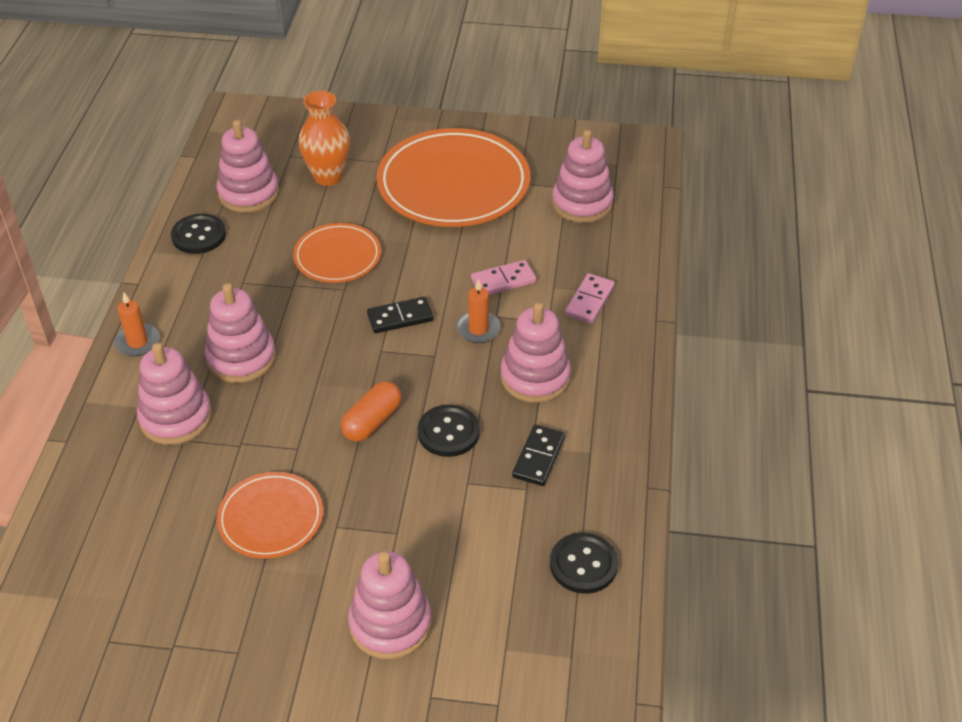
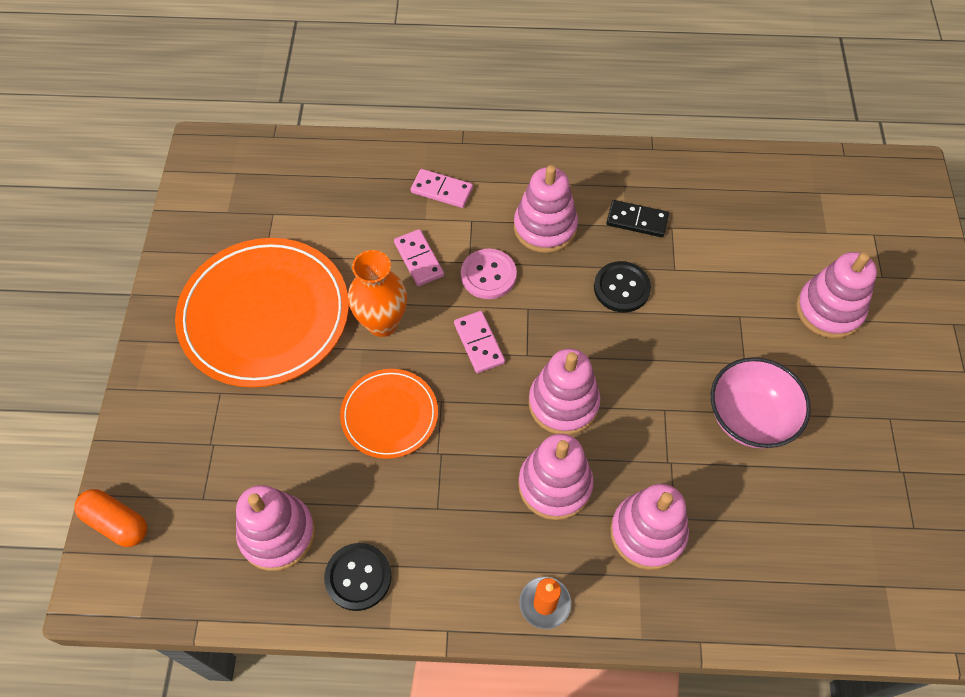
camera: 95 degrees left, 15 degrees up
(271, 518) = (749, 418): orange plate -> pink bowl
(328, 177) = (247, 447): orange vase -> orange vase (382, 323)
(372, 421) = (620, 350): orange capsule -> orange capsule (117, 523)
(400, 317) = (479, 343): black domino -> pink domino
(478, 329) = (488, 275): orange candle -> pink button
(582, 203) = (300, 200): pink stacking toy -> pink stacking toy (563, 403)
(583, 564) = (737, 187): black button -> none

